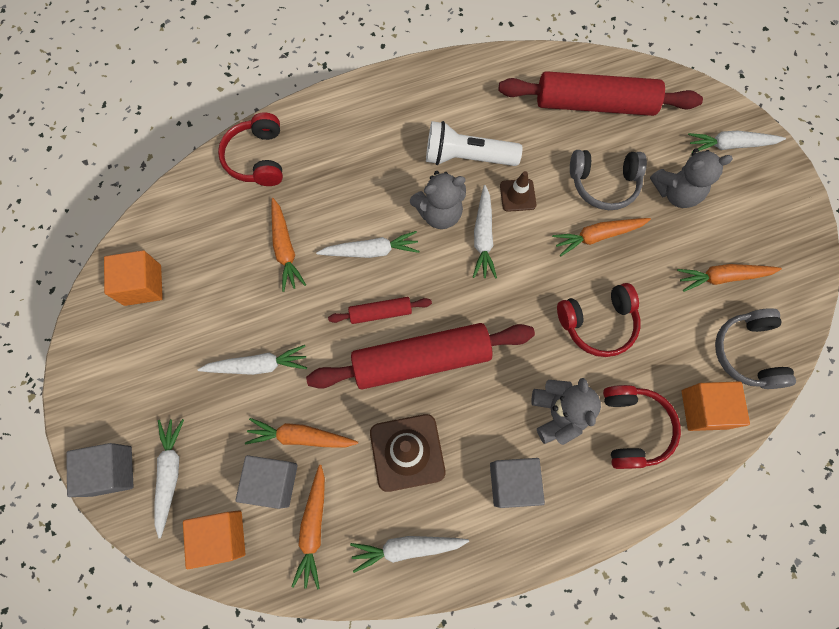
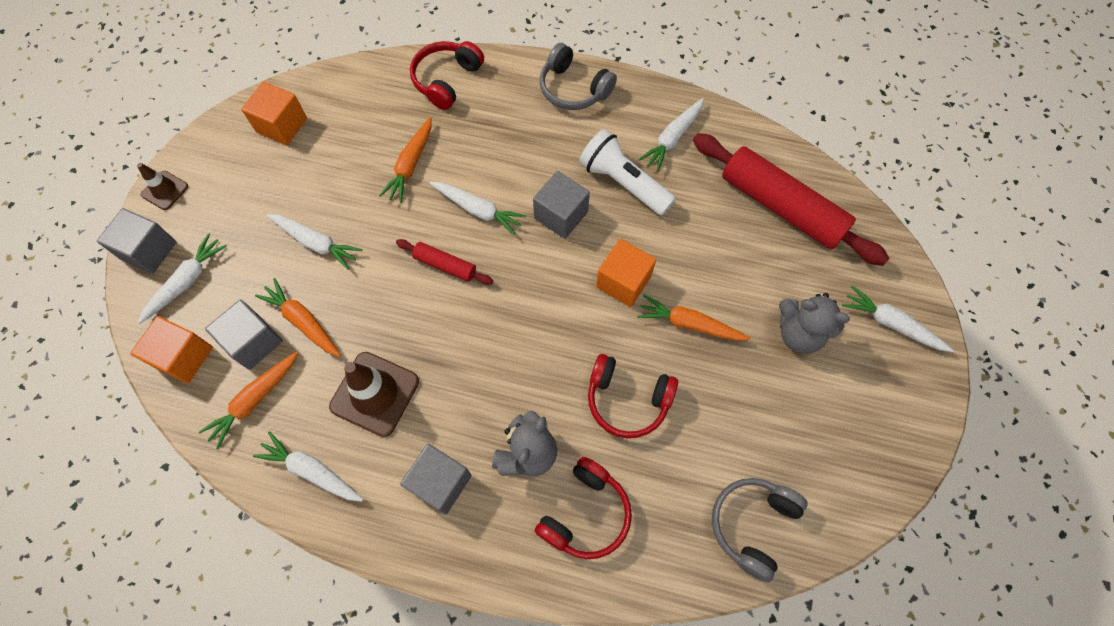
camera: 35 degrees right, 5 degrees down
(421, 360) = (447, 326): red rolling pin -> none
(439, 213) = (561, 215): grey teddy bear -> grey cube
(483, 237) = (583, 259): white carrot -> white carrot (672, 138)
(517, 195) = (643, 242): brown traffic cone -> brown traffic cone (165, 190)
(603, 184) = (733, 282): grey headphones -> grey headphones (573, 89)
(704, 409) = (667, 546): orange cube -> orange cube (623, 282)
(722, 277) = (784, 439): orange carrot -> none

